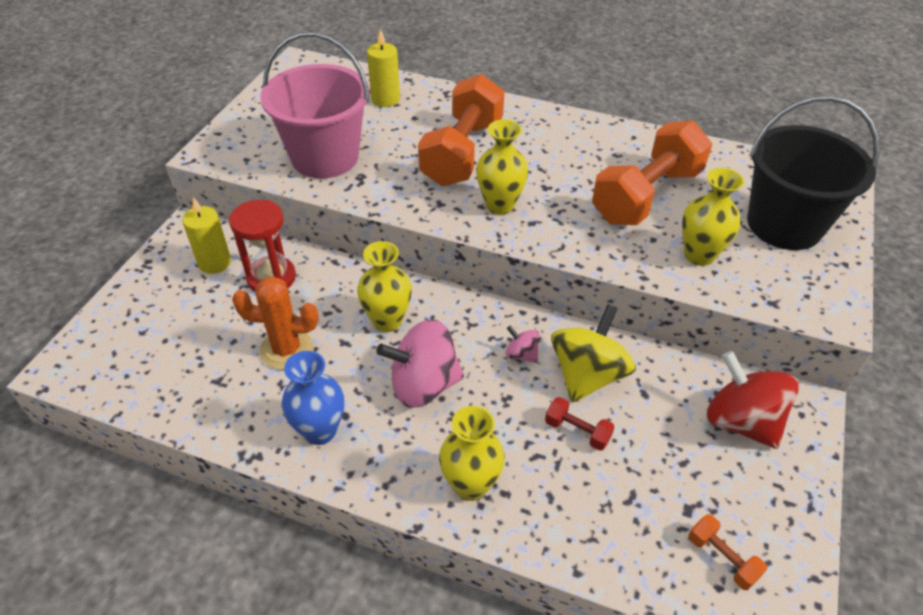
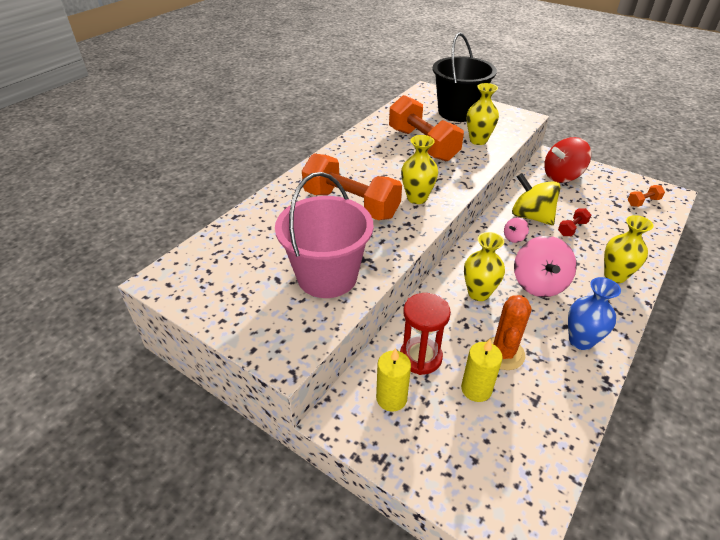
camera: 75 degrees left, 5 degrees down
(385, 99) = (258, 232): yellow candle -> yellow candle (476, 389)

